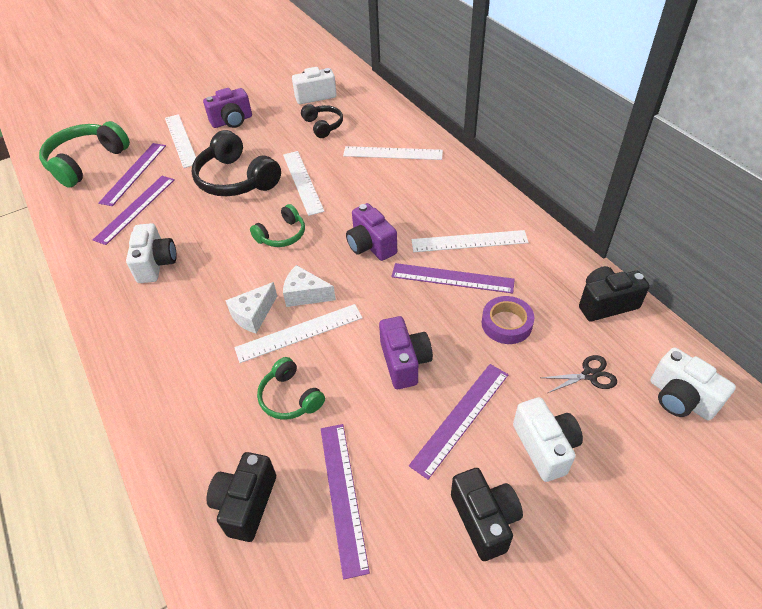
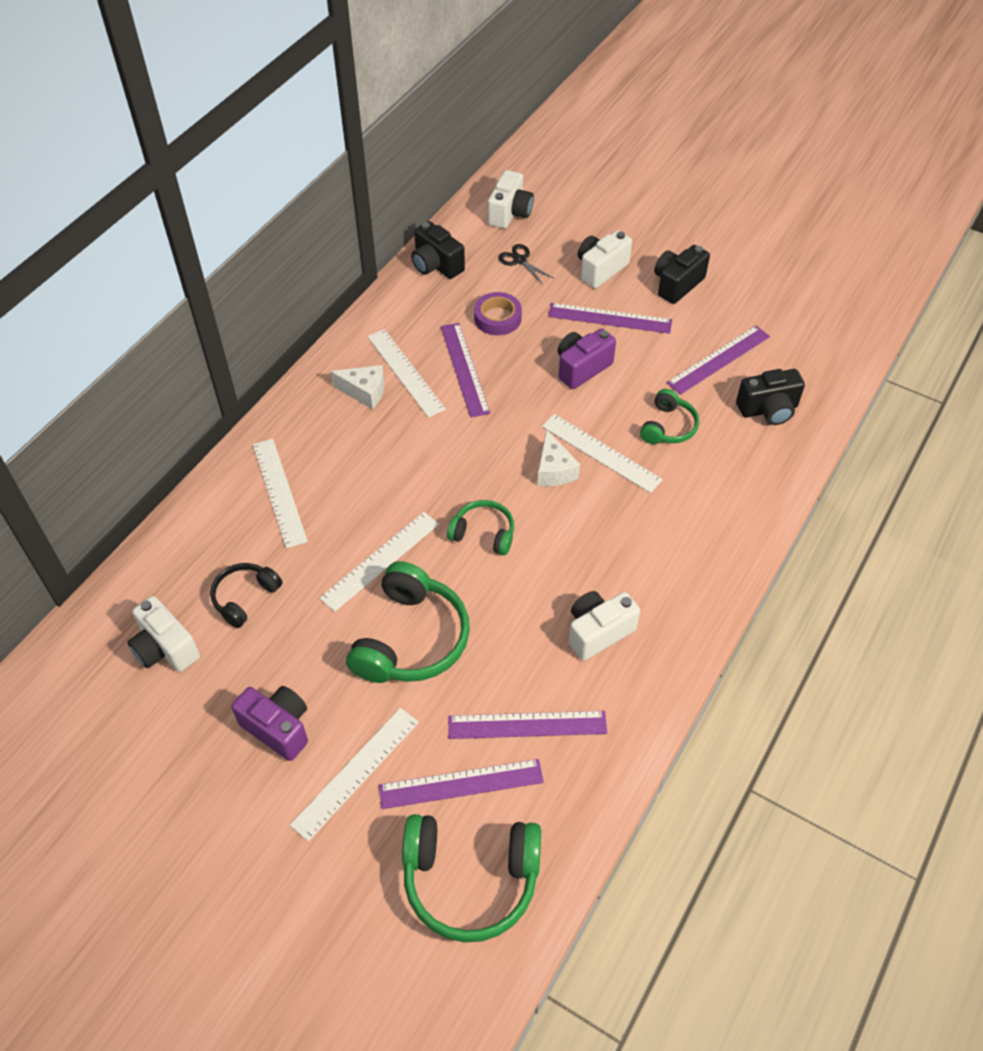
camera: 120 degrees left, 5 degrees up
(236, 179) = (410, 639): black headphones -> green headphones
(253, 315) = (605, 499): white cheese -> white cheese (364, 392)
(371, 245) = (455, 447): purple camera -> none

